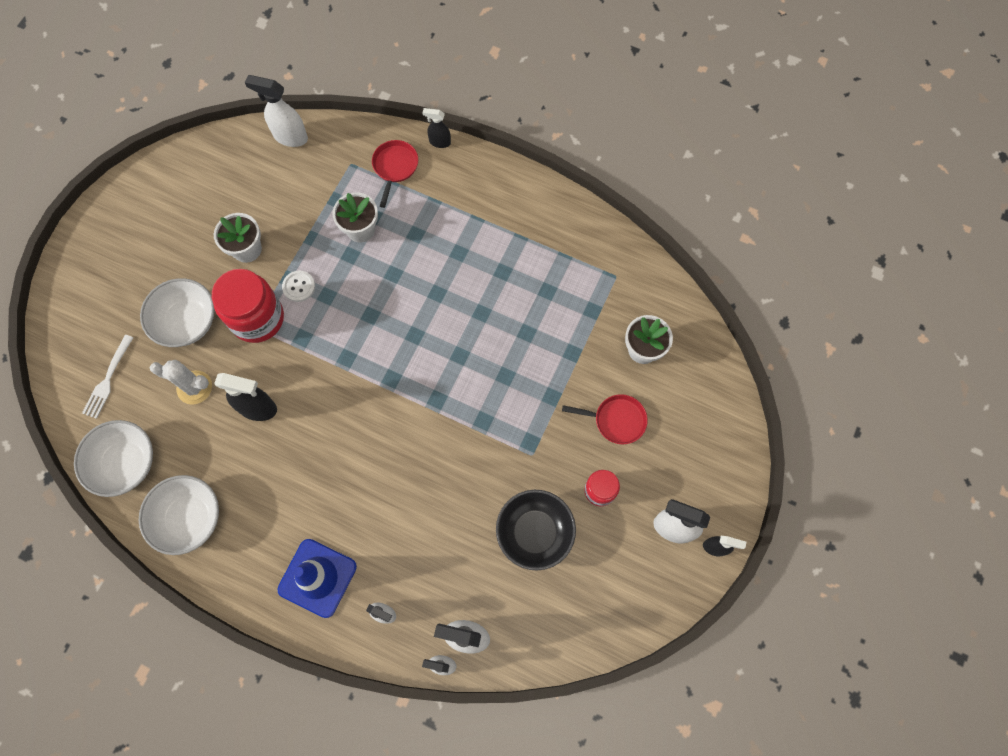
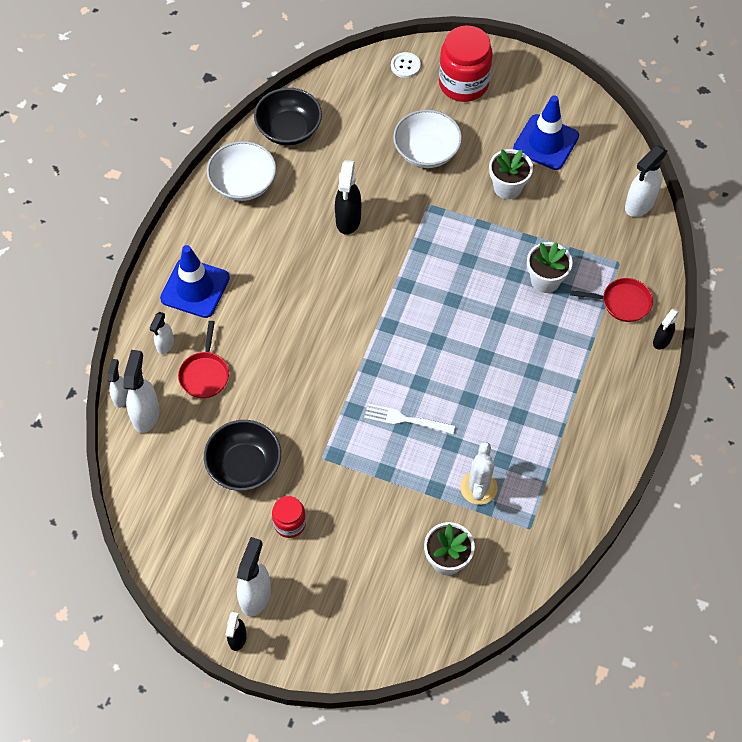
camera: 85 degrees right, 10 degrees down
(108, 379) = (364, 103): white fork -> white fork (405, 419)
(125, 463) = (289, 129): white bowl -> black bowl
(194, 387) = (363, 168): white cactus -> white cactus (478, 487)
(200, 207) = (546, 142): none -> blue traffic cone
(257, 318) = (437, 206): red jar -> red jar (463, 83)
(290, 137) = (639, 205): white spray bottle -> white spray bottle turned 150 degrees counterclockwise
(299, 286) = (474, 235): white button -> white button (405, 66)
(439, 142) = (661, 341): black spray bottle -> black spray bottle turned 150 degrees counterclockwise
(616, 420) = (365, 535): red pan -> red pan (205, 374)

